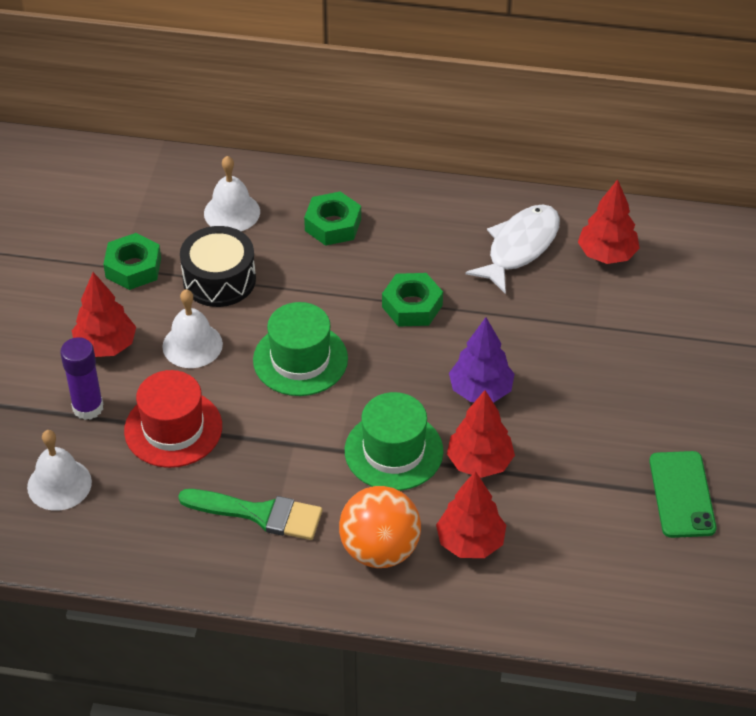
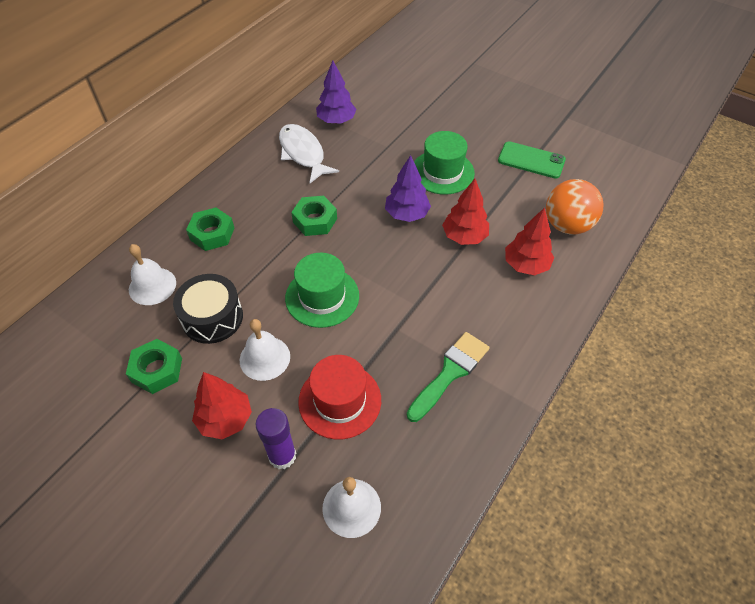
camera: 65 degrees left, 5 degrees up
(380, 550) = (512, 314): orange ball -> orange ball (567, 225)
(393, 451) = (432, 275): green hat -> green hat (442, 172)
(607, 254) = (336, 121): red tree -> purple tree

